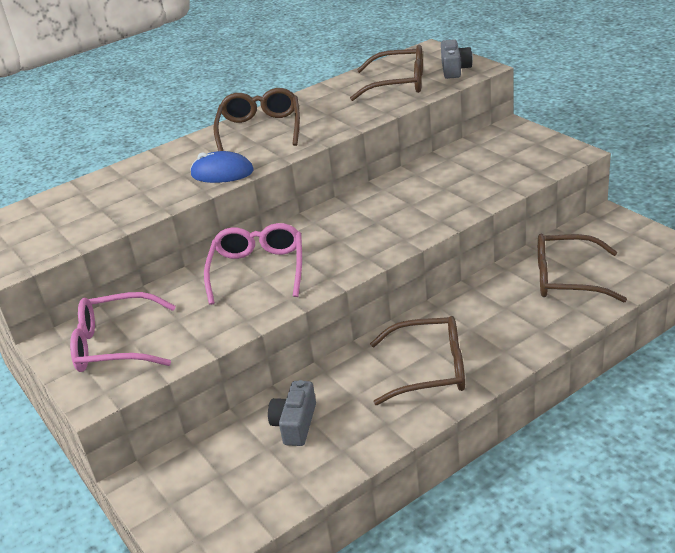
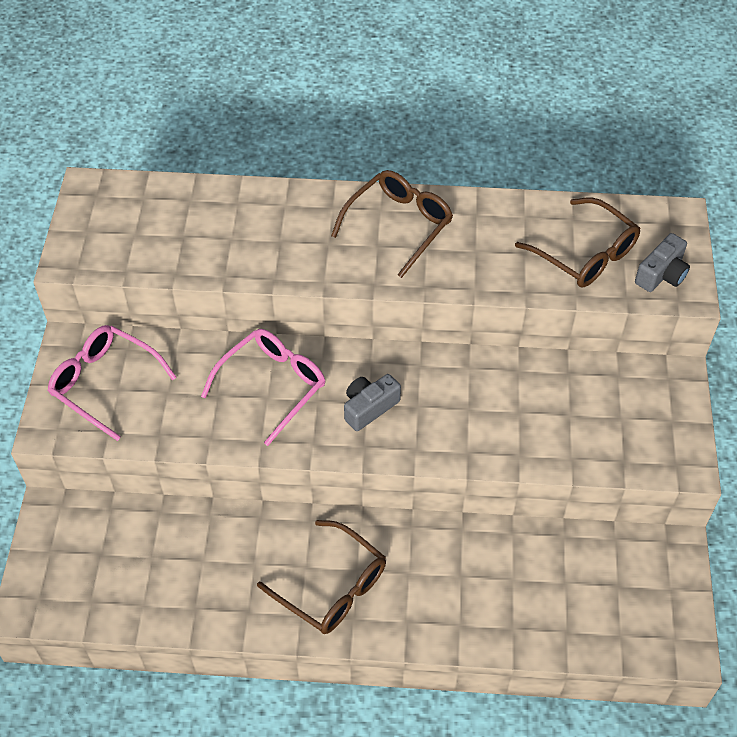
camera: 35 degrees right, 20 degrees up
(222, 173) = (309, 266): blue mouse -> none
(295, 424) = (190, 552): grey camera -> grey camera (369, 407)
(567, 278) = (547, 590): brown glasses -> none

